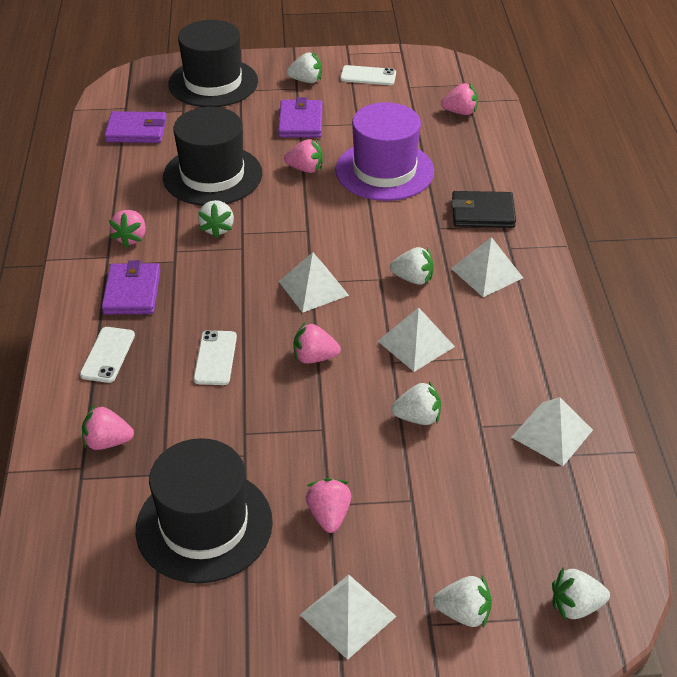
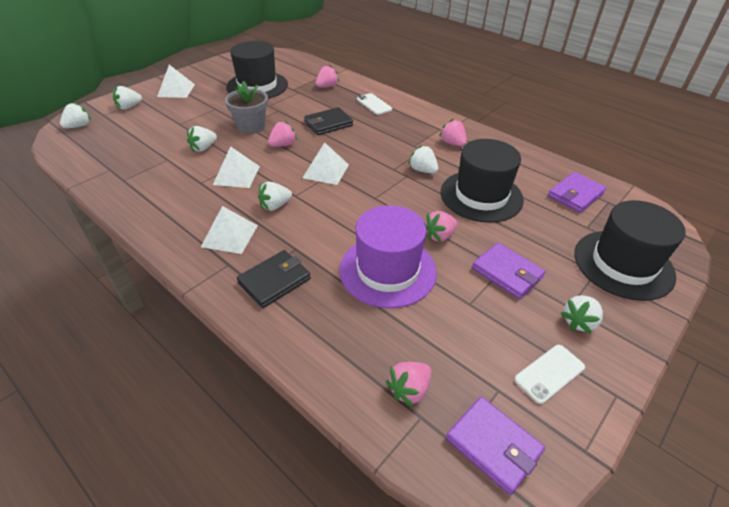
camera: 135 degrees right, 0 degrees up
(132, 292) = (407, 125): purple wallet -> purple wallet (493, 445)
(215, 358) = (328, 124): white phone -> black wallet
(318, 420) = (251, 127): none -> grey flower pot
(329, 515) = (211, 106): pink strawberry -> none
(552, 433) = (123, 174): white pyramid -> none

